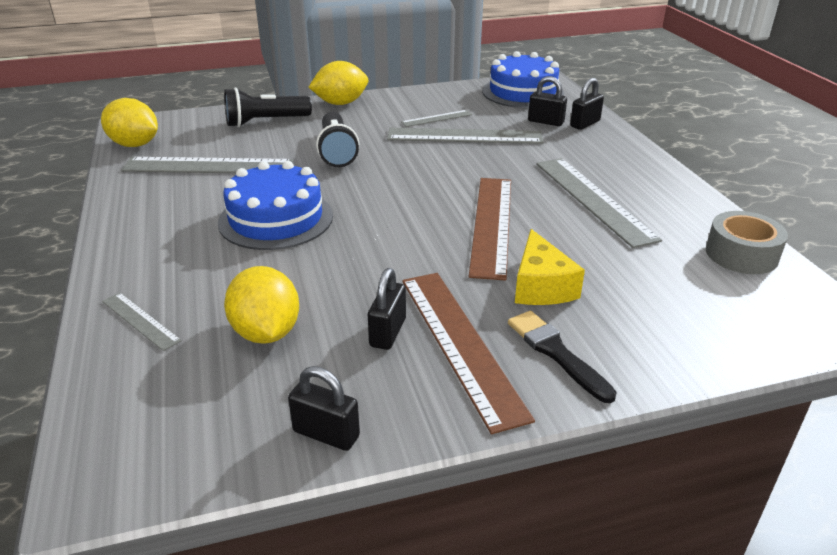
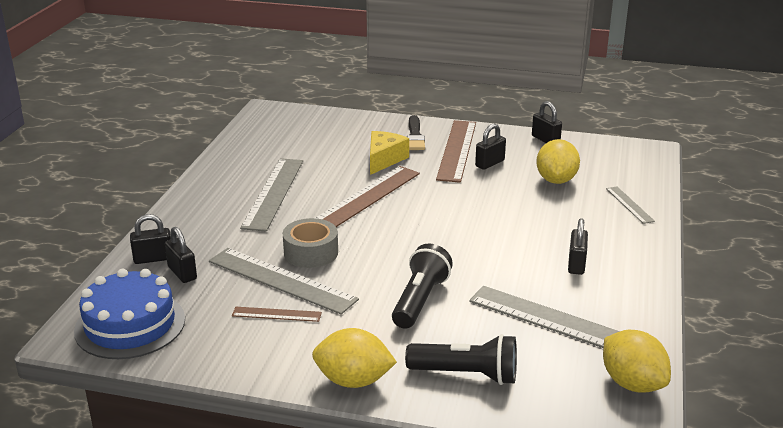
camera: 150 degrees left, 5 degrees down
(201, 217) = (576, 264): none -> black padlock
(276, 219) = (517, 246): blue cake -> none
(436, 118) = (276, 314): grey ruler -> brown ruler
(741, 254) = (250, 143): grey tape -> grey tape (311, 253)

